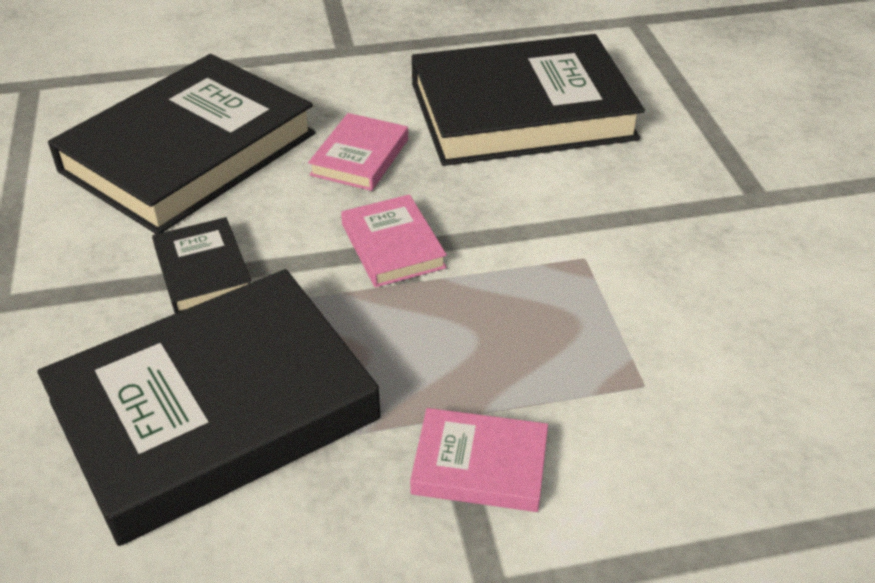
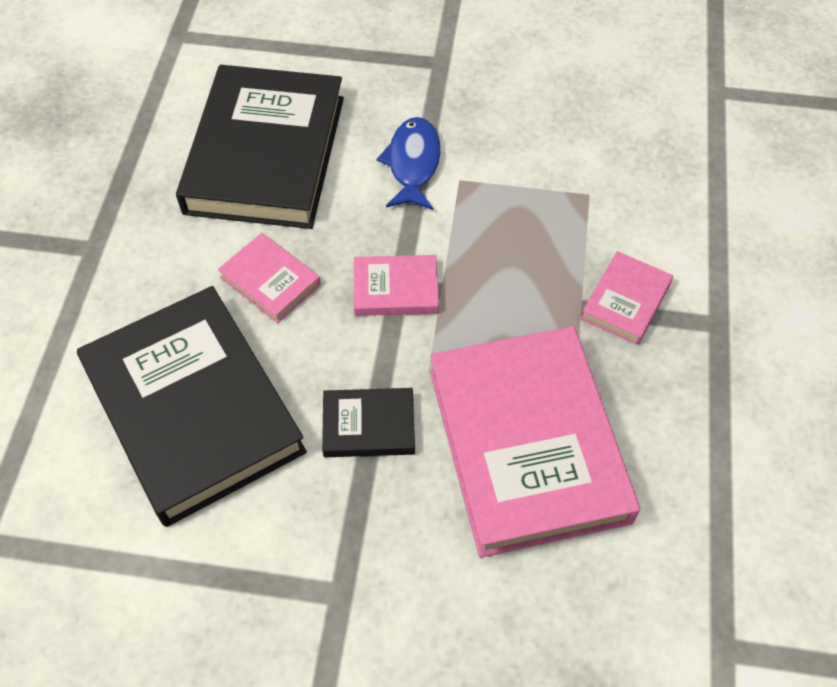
camera: 70 degrees left, 15 degrees up
(214, 410) = (527, 444): black book -> pink book
(582, 214) = (413, 164): none -> blue fish

